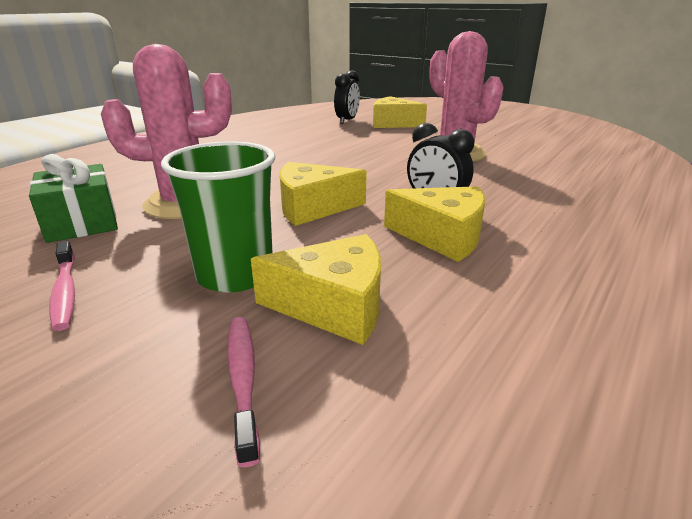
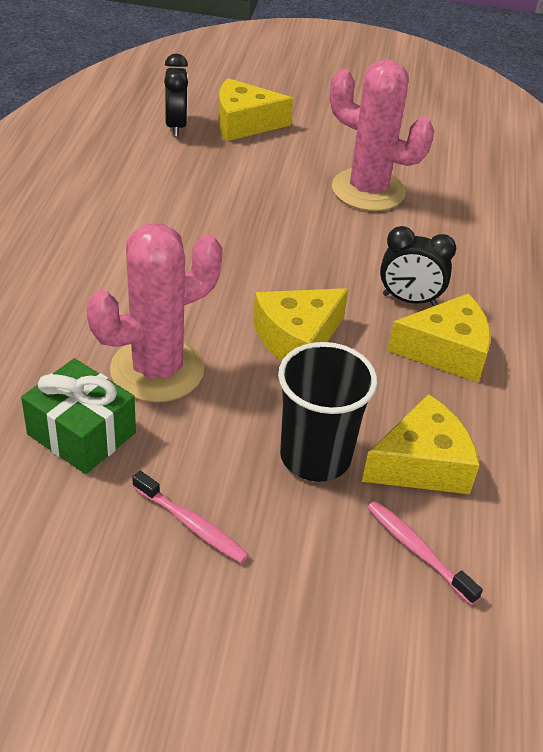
camera: 30 degrees left, 15 degrees up
(235, 275) = (315, 456): green cup -> black cup

